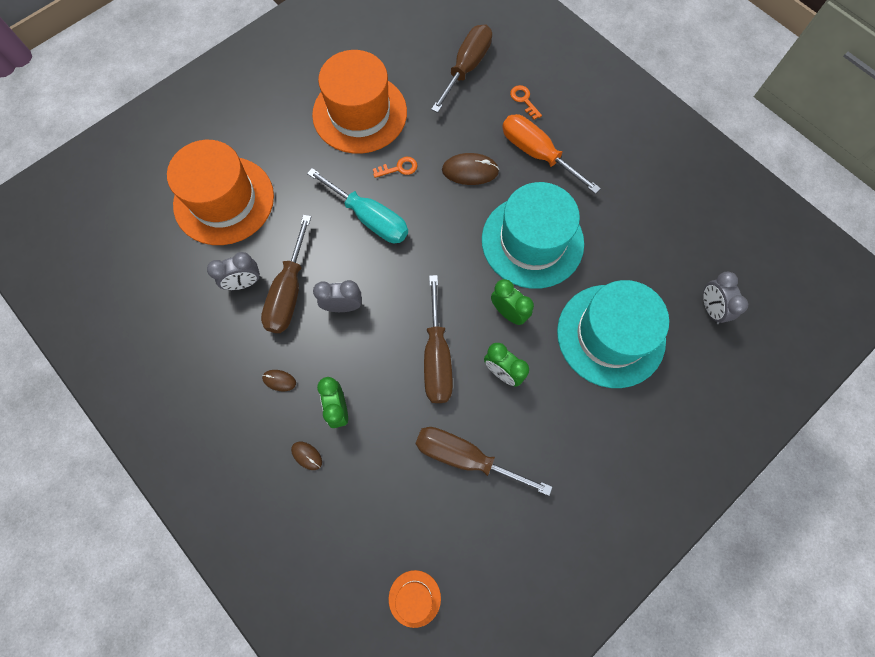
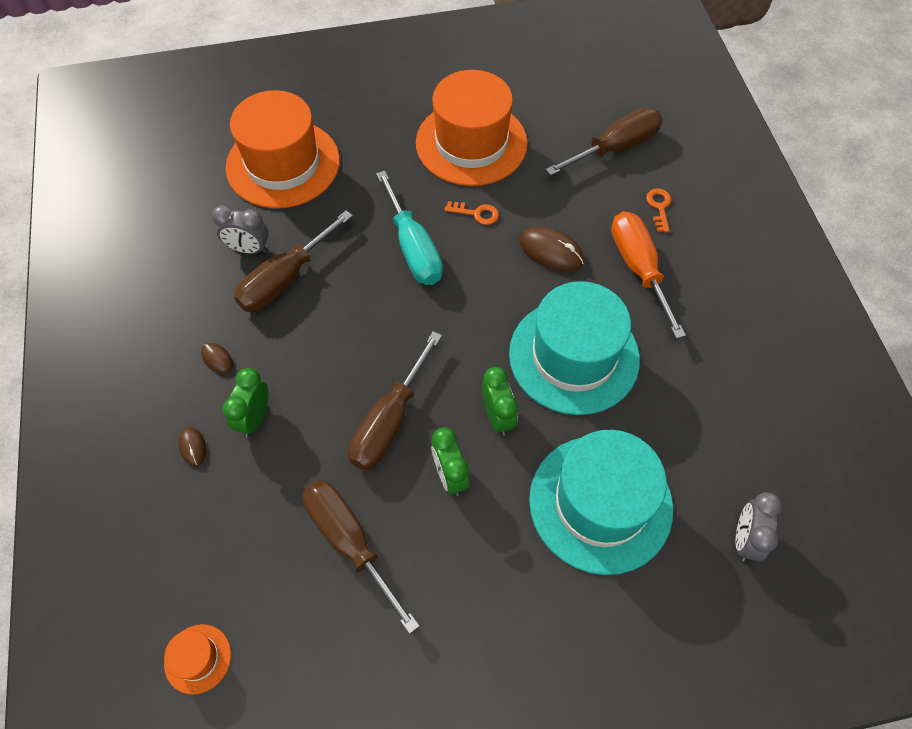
camera: 30 degrees right, 10 degrees down
(343, 306) = (328, 320): grey clock -> none

